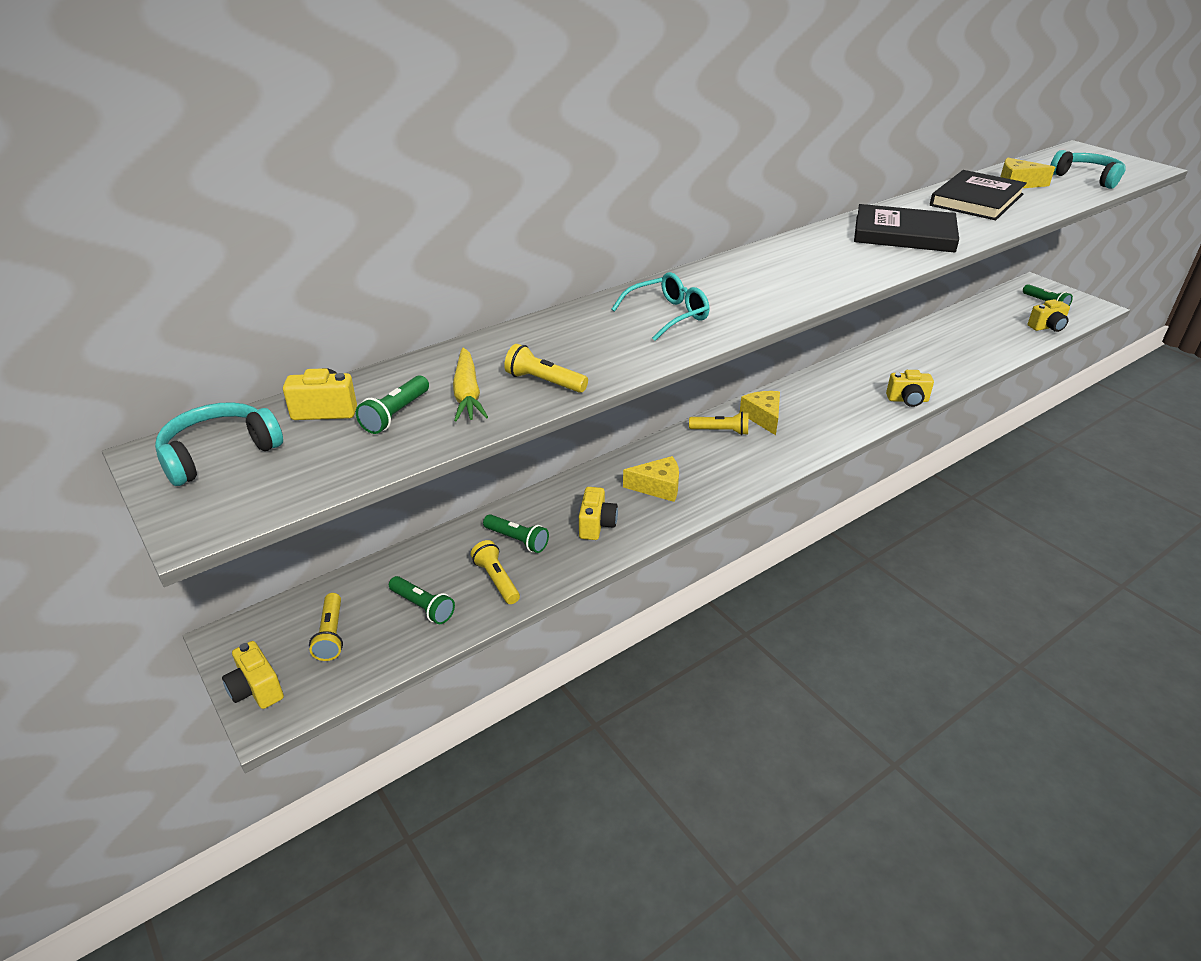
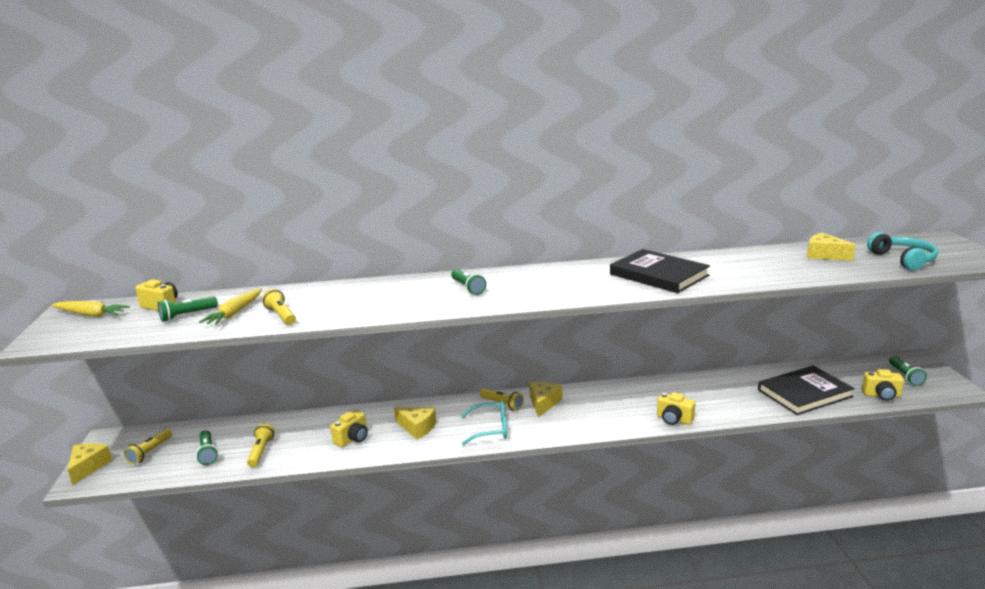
camera: 30 degrees right, 15 degrees down
(219, 453) = (90, 315): turquoise headphones -> yellow carrot
(256, 689) = (88, 467): yellow camera -> yellow cheese
(517, 540) = (298, 433): green flashlight -> green flashlight (468, 288)
(668, 315) = (408, 295): turquoise glasses -> turquoise glasses (491, 429)
(976, 200) = (764, 261): black book -> black book (804, 393)

